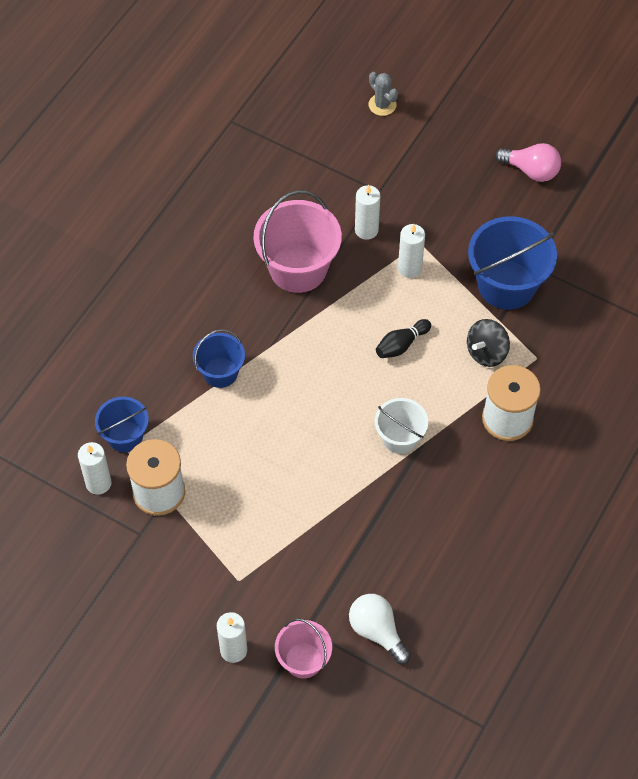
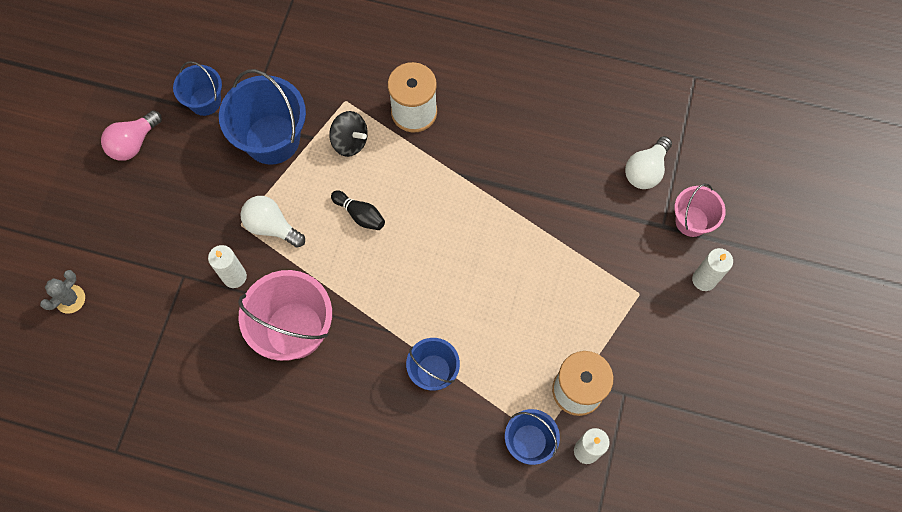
camera: 105 degrees left, 10 degrees up
(400, 438) = (458, 194): white bucket -> none
(409, 268) = (272, 226): white candle -> white light bulb
(531, 171) = (133, 143): pink light bulb -> pink light bulb turned 150 degrees counterclockwise
(564, 235) = (205, 101): none -> blue bucket

